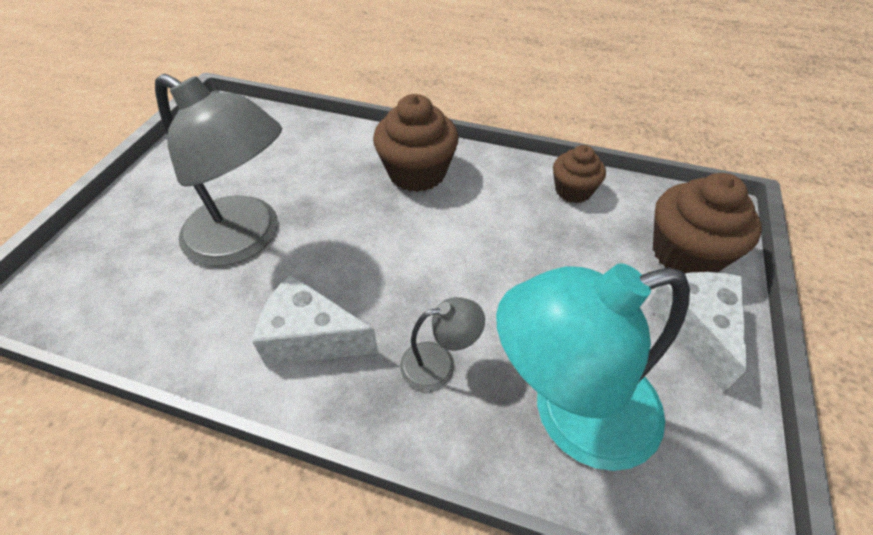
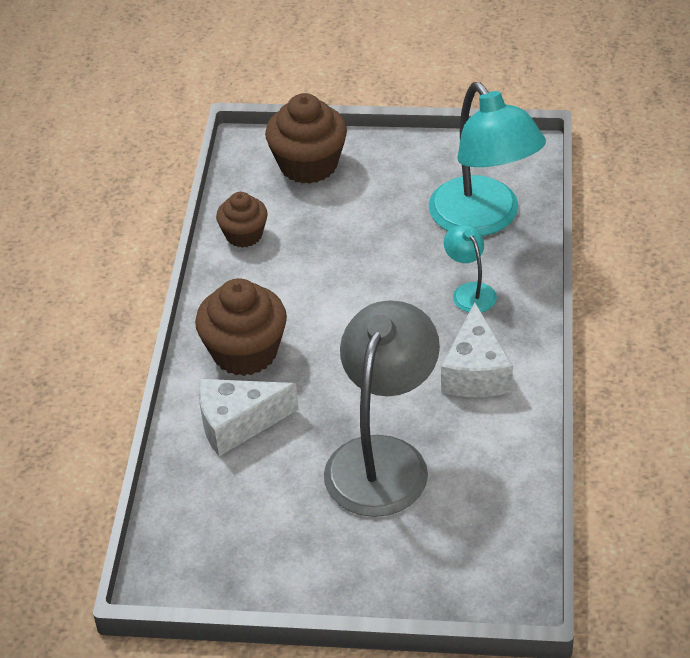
camera: 100 degrees left, 5 degrees down
(439, 363) = (470, 291): grey lamp -> turquoise lamp
(696, 328) = (386, 161): white cheese -> white cheese (237, 423)

